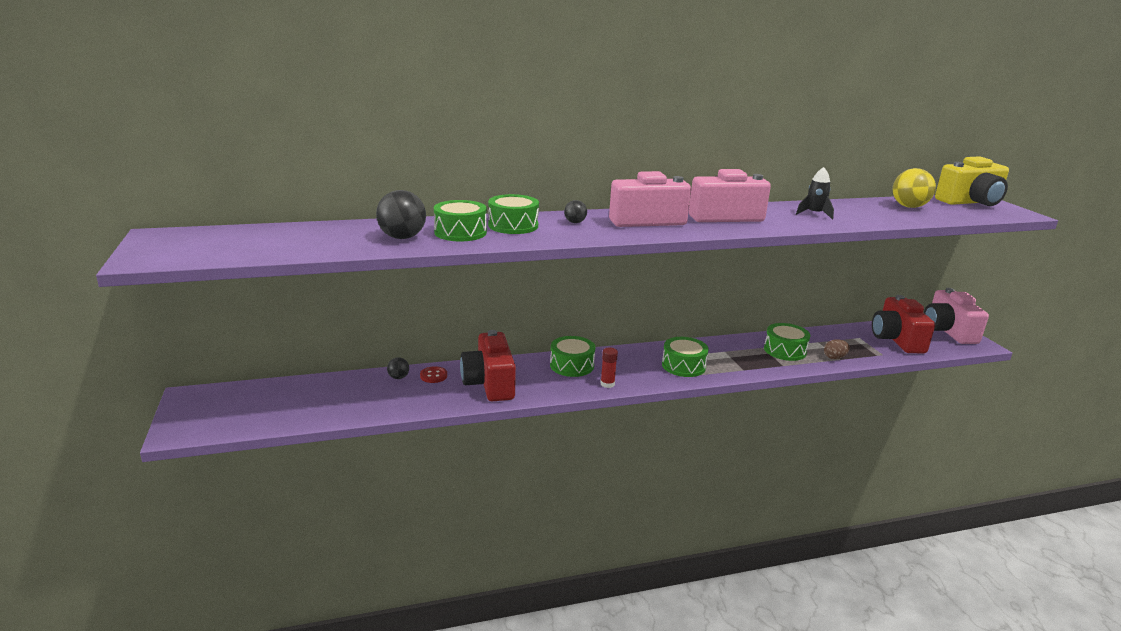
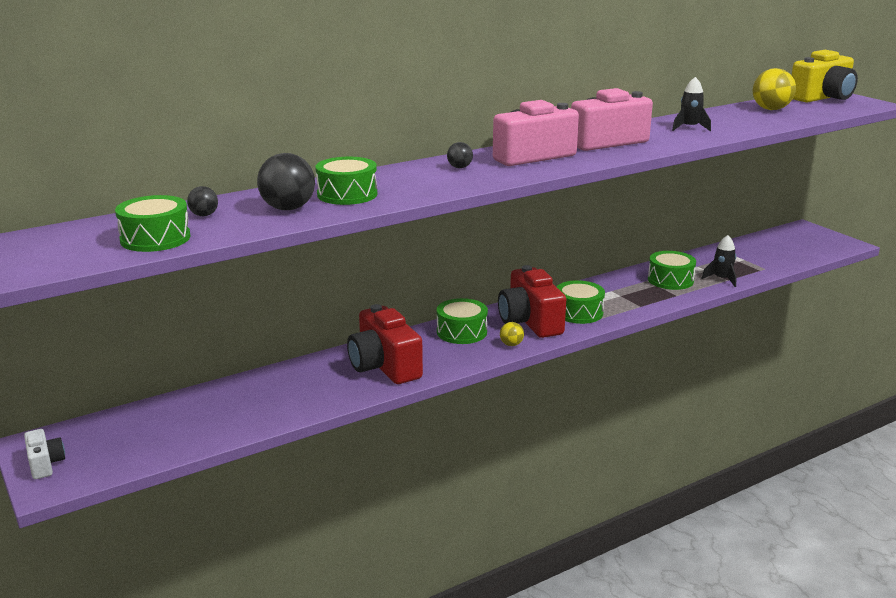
camera: 15 degrees left, 0 degrees up
(187, 414) = (45, 464): none -> white camera
(398, 377) = (275, 378): black ball -> black ball (204, 215)
(433, 376) = (315, 369): red button -> none
(513, 225) = (397, 179): green drum -> green drum (155, 238)
(607, 384) = (511, 344): red glue stick -> yellow ball
(834, 357) = (721, 279): brown egg -> black rocket
(896, 340) = (770, 252): red camera -> red camera (530, 322)
(947, 331) = (813, 236): pink camera -> none

